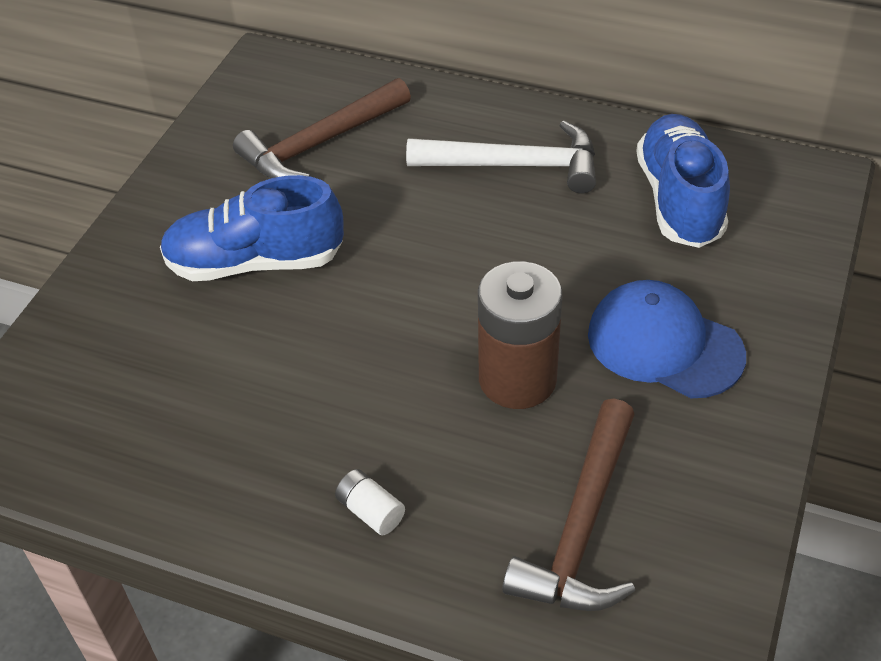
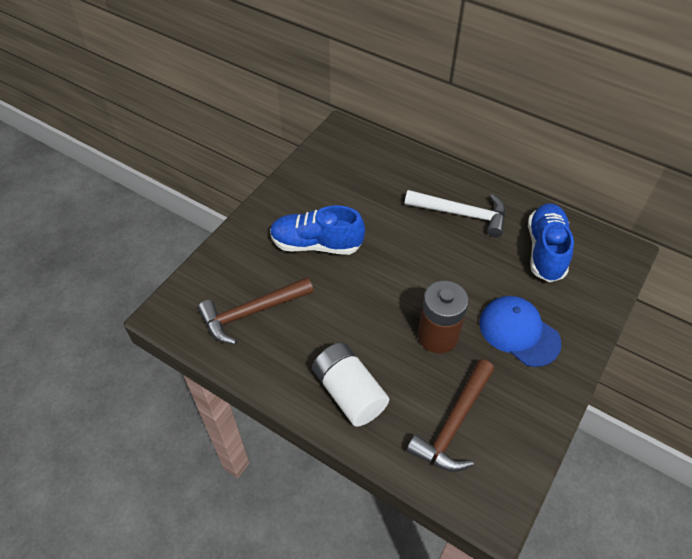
camera: 10 degrees right, 5 degrees up
(321, 143) = (362, 182): brown hammer -> brown hammer (252, 312)
(370, 511) = (349, 392): white battery -> white battery, size x2.27

